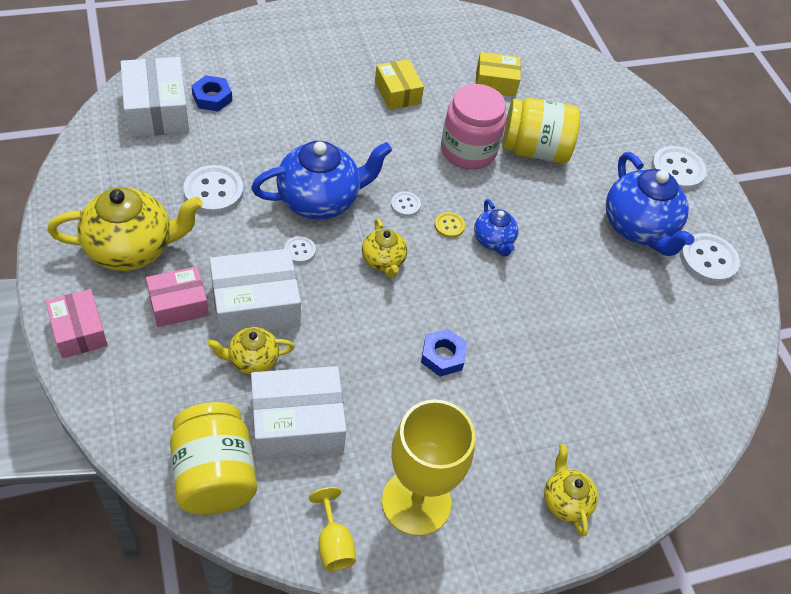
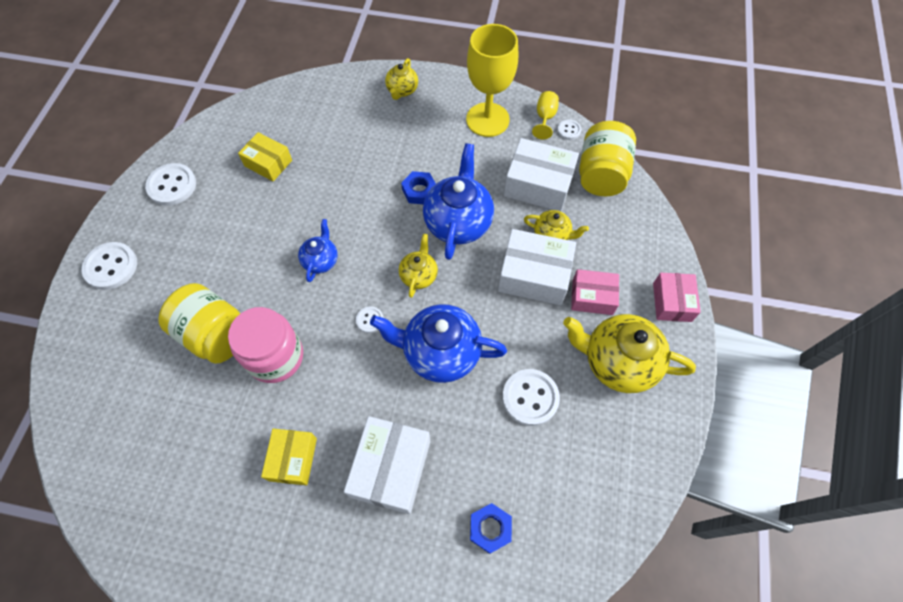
camera: 145 degrees left, 10 degrees up
(157, 110) = (554, 530): white box -> white box (391, 468)
(299, 250) = (480, 309): white button -> white button (569, 130)
(449, 226) = (346, 287): yellow button -> none
(495, 83) = (182, 434): yellow box -> yellow box (268, 163)
(638, 228) = (198, 229): blue teapot -> blue teapot (458, 222)

